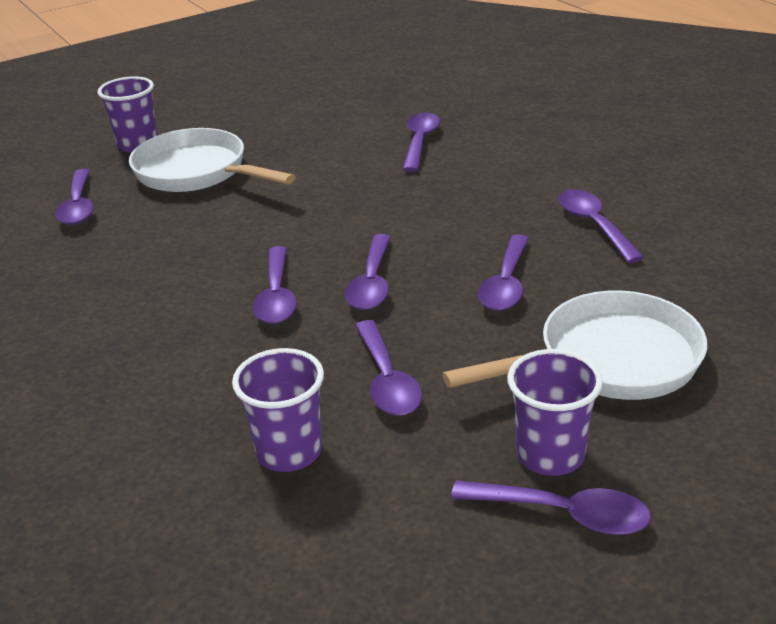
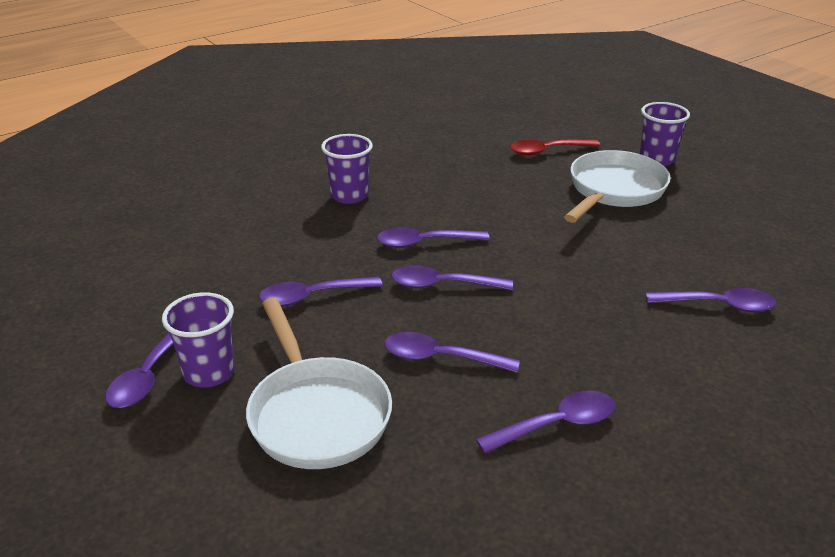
camera: 85 degrees right, 0 degrees up
(78, 206) = (548, 151): purple spoon -> red spoon
(289, 452) = (247, 261): purple cup -> purple cup (349, 195)

